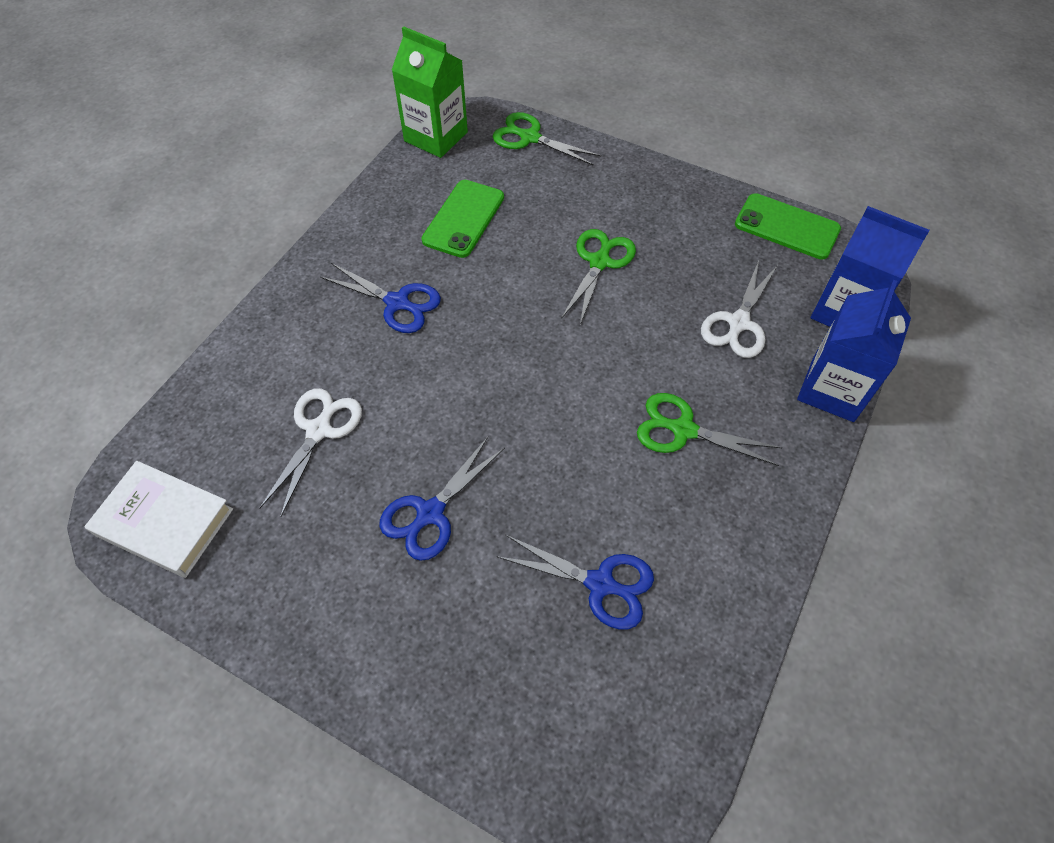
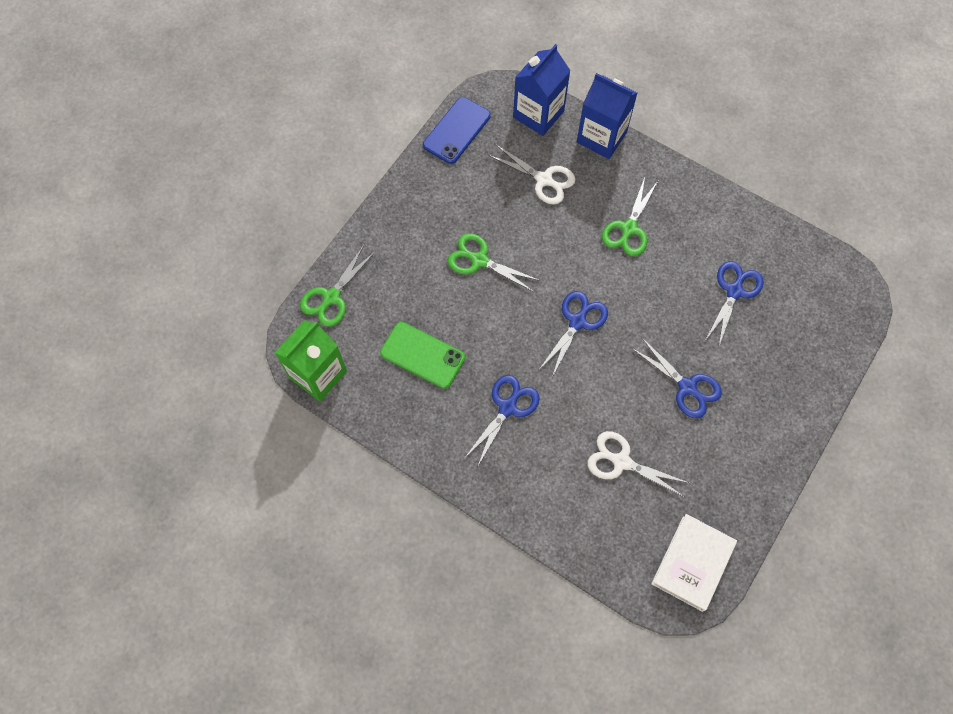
camera: 85 degrees left, 10 degrees up
(523, 372) = (577, 322): none -> blue scissors
(787, 227) = (457, 130): green phone -> blue phone

